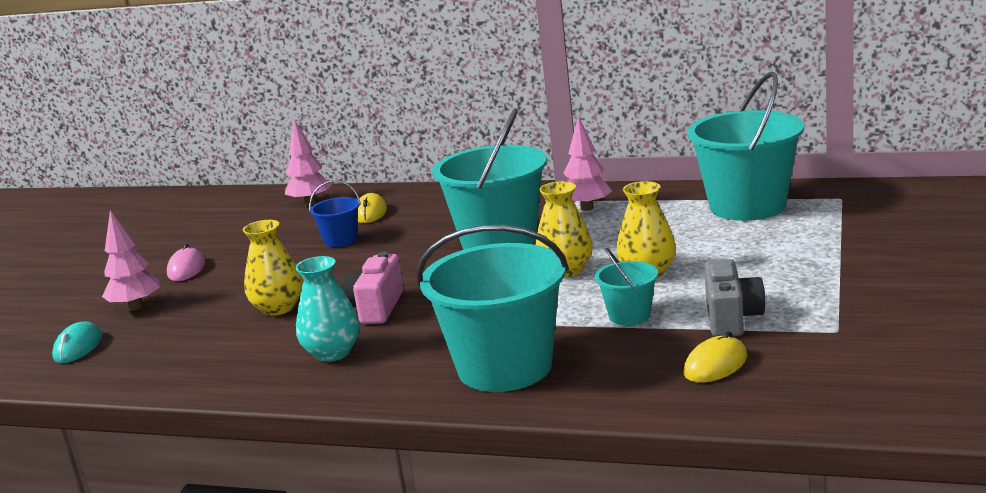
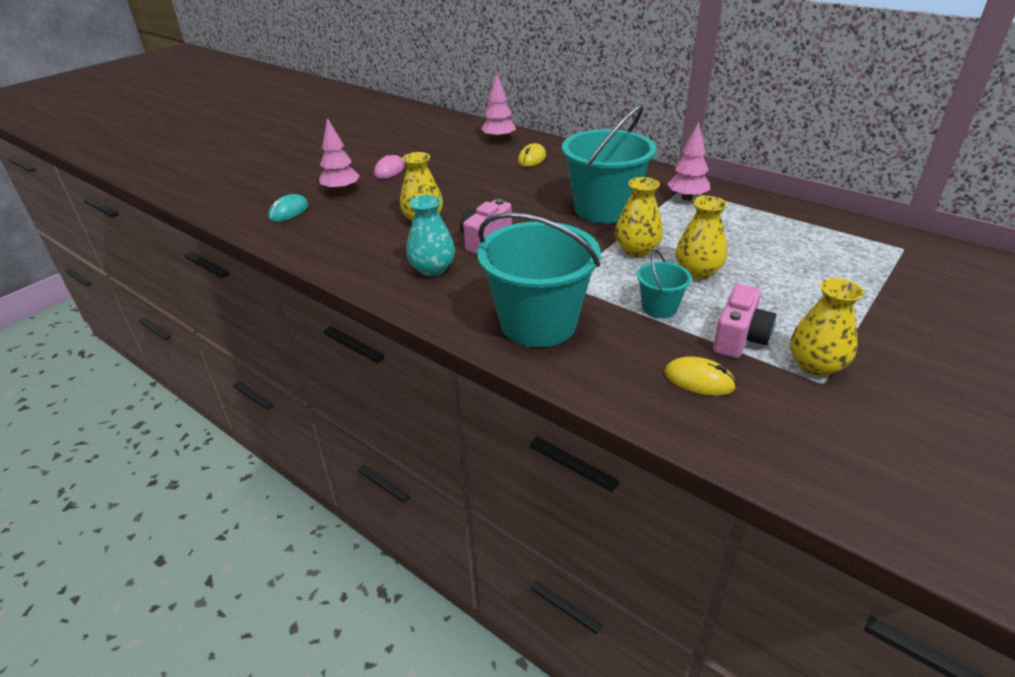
camera: 20 degrees right, 15 degrees up
(341, 240) = (498, 176): blue bucket -> none
(715, 365) = (699, 380): yellow mouse -> yellow mouse turned 45 degrees clockwise
(731, 318) = (739, 338): grey camera -> pink camera
(747, 206) = (816, 233): turquoise bucket -> none
(821, 319) = (815, 365): none -> yellow vase

